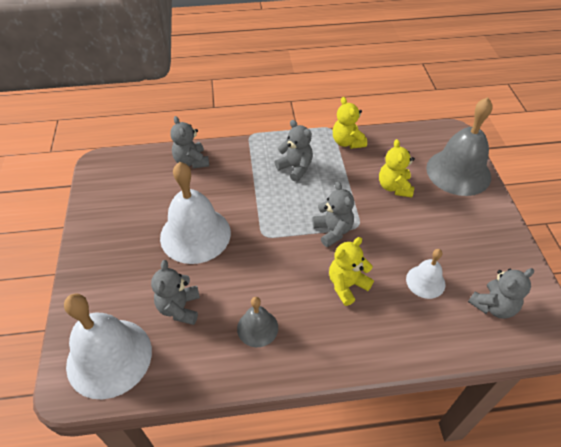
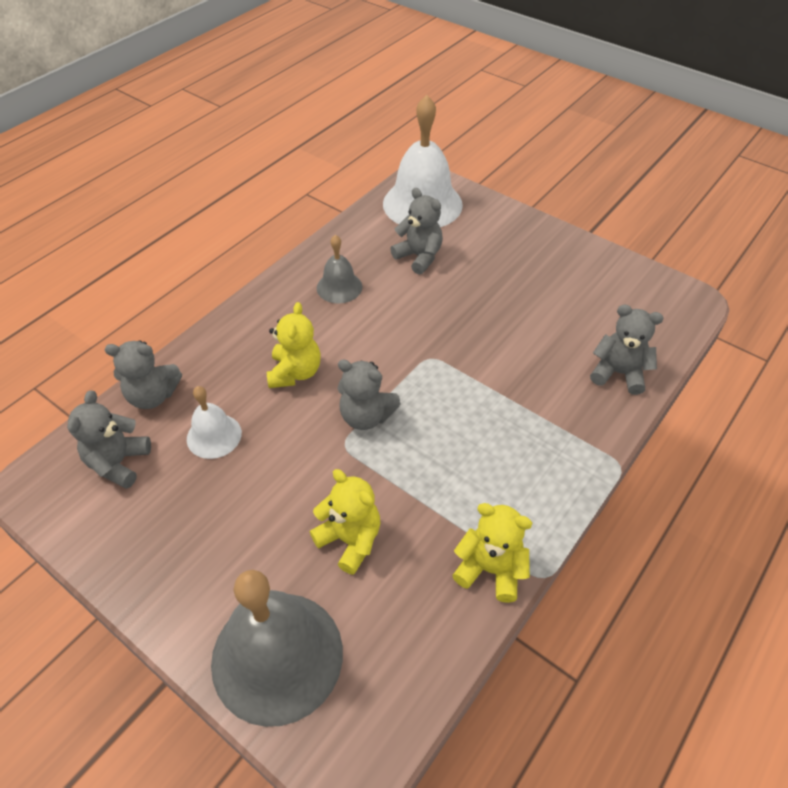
camera: 135 degrees right, 0 degrees up
(195, 234) = (492, 311): white bell -> none
(295, 168) = (502, 463): grey teddy bear -> grey teddy bear (153, 396)

